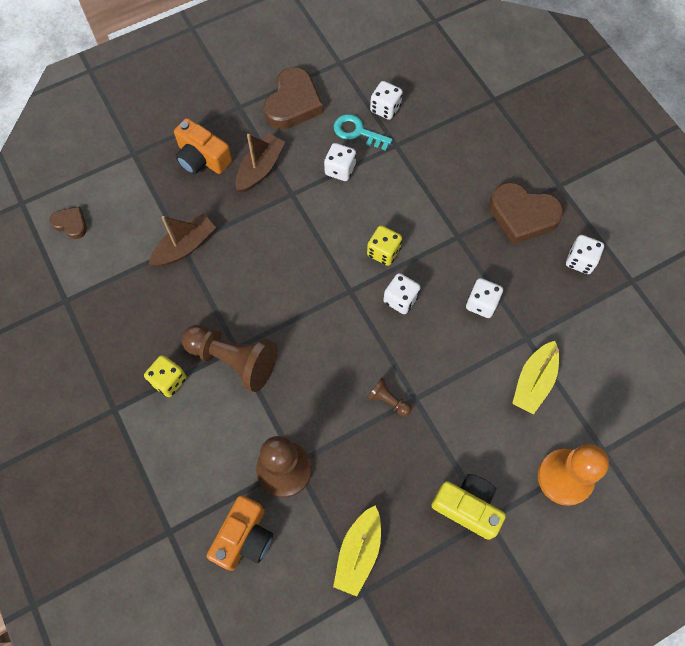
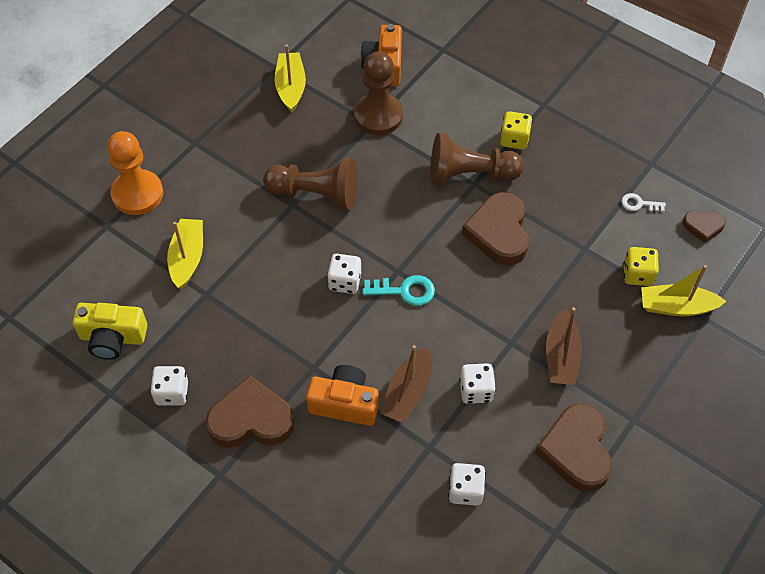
camera: 155 degrees right, 10 degrees down
(106, 266) = (639, 204): none -> white key
(146, 169) = (676, 307): none -> yellow boat
(185, 246) = (581, 249): brown boat -> brown boat (408, 392)
(202, 158) = (629, 342): orange camera -> orange camera (344, 403)
(244, 290) = (498, 232): none -> brown heart
(357, 132) = (481, 445): turquoise key -> turquoise key (404, 291)
(383, 252) = (383, 320): yellow dice -> yellow dice (637, 274)
(388, 400) = (316, 194): brown pawn -> brown pawn, size x2.15
(467, 507) = (215, 144): yellow camera -> yellow camera (112, 338)
(481, 303) = (262, 308): white dice -> none

